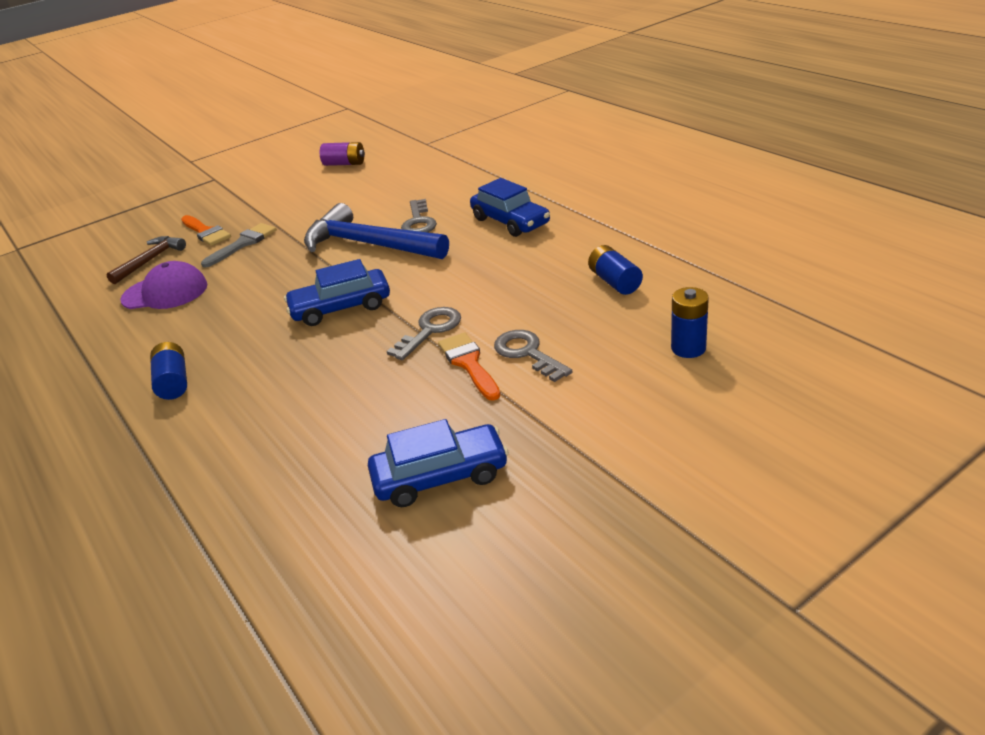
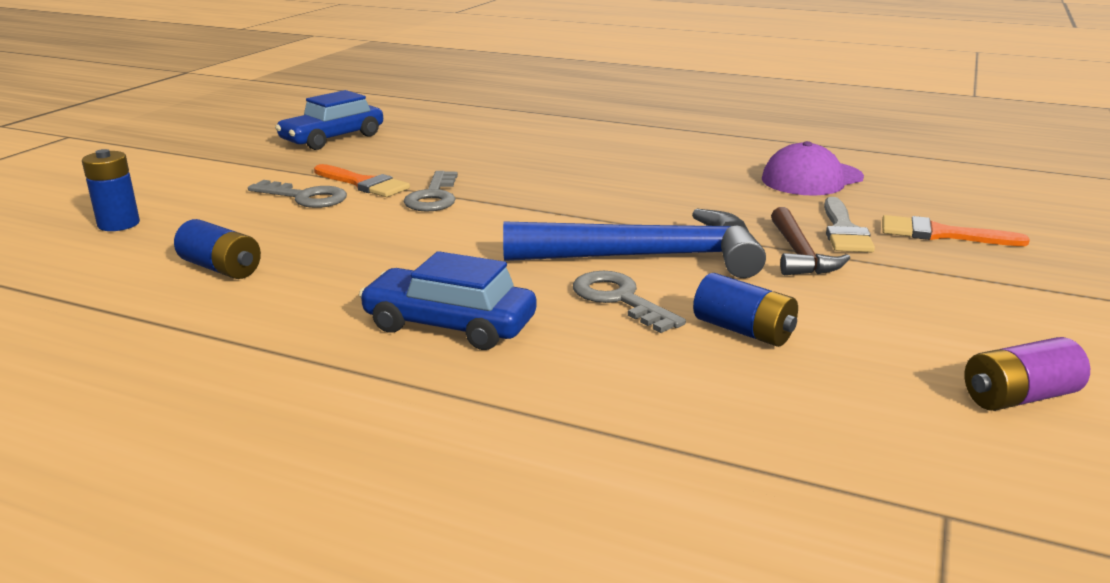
camera: 145 degrees right, 10 degrees down
(150, 260) = (921, 198): brown hammer -> brown hammer (799, 254)
(173, 382) = (638, 139): blue battery -> blue battery (743, 331)
(341, 307) = (568, 197): blue car -> none

